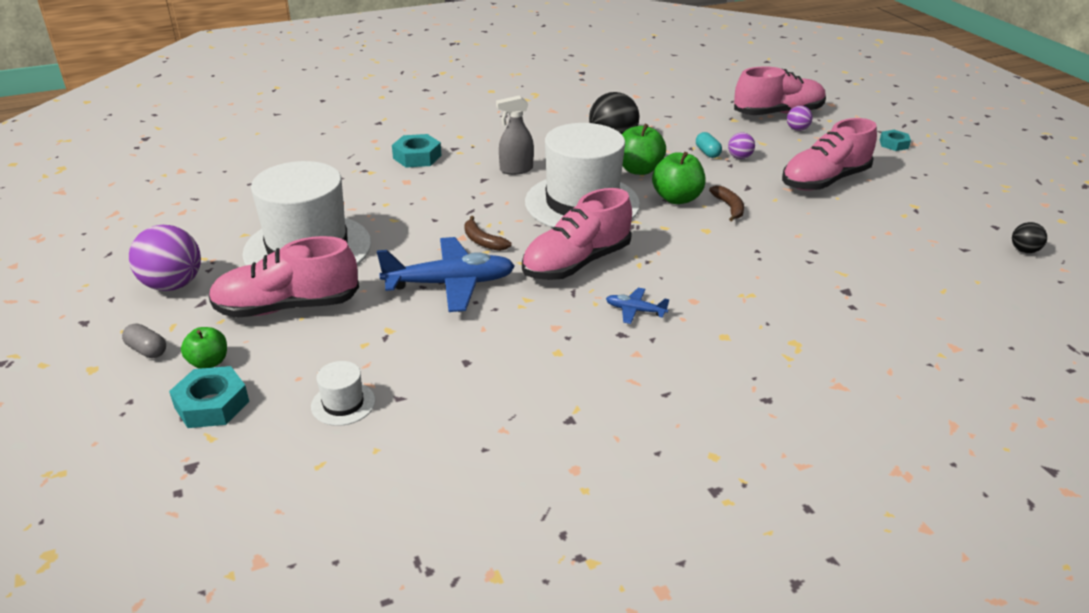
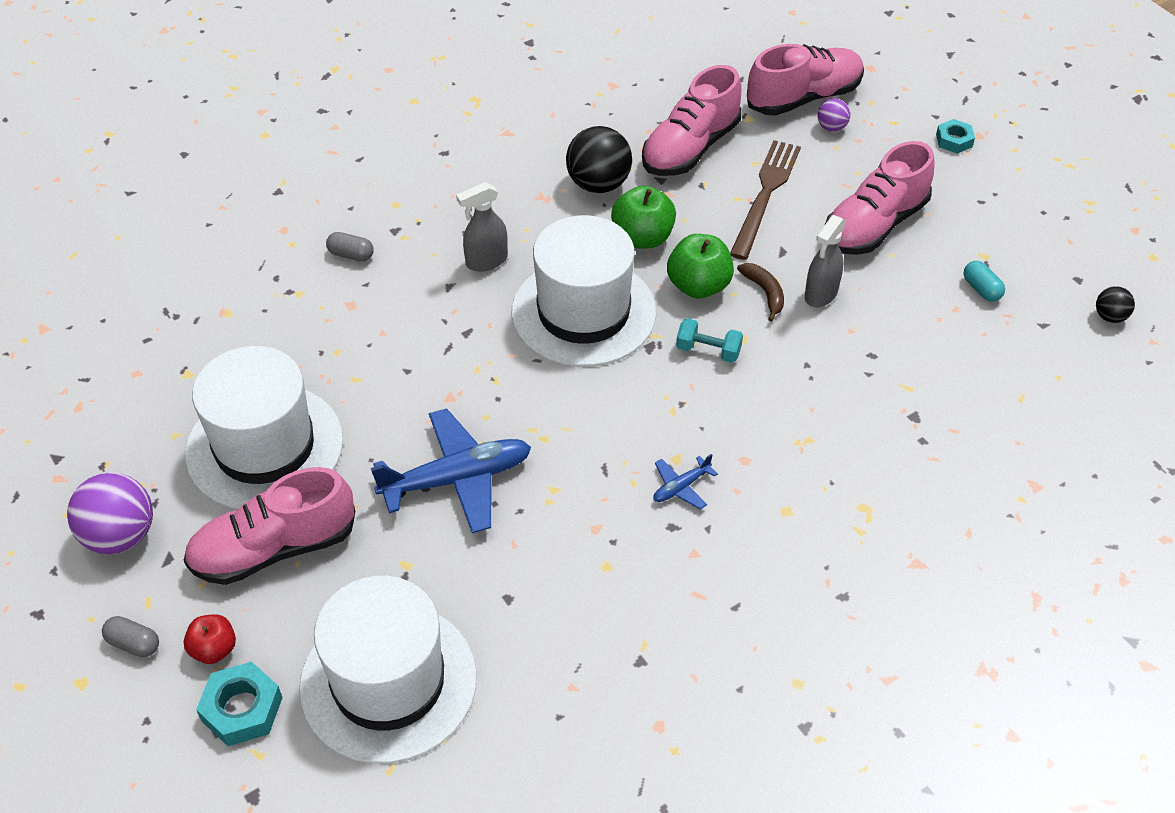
camera: 10 degrees left, 15 degrees up
(209, 362) = (214, 649): green apple -> red apple
(343, 403) = (388, 682): white hat -> white hat, size x2.50
(417, 157) = (351, 255): turquoise nut -> grey capsule
(483, 241) = (477, 400): brown banana -> none
(576, 263) = (598, 420): pink shoe -> pink shoe (690, 148)
(635, 310) = (681, 487): blue plane -> blue plane turned 45 degrees counterclockwise
(676, 234) = (708, 351): none -> turquoise dumbbell
(707, 152) = (724, 191): turquoise capsule -> turquoise capsule (981, 289)
(739, 157) = (765, 195): purple ball -> brown fork
(775, 213) = (820, 294): none -> grey spray bottle

